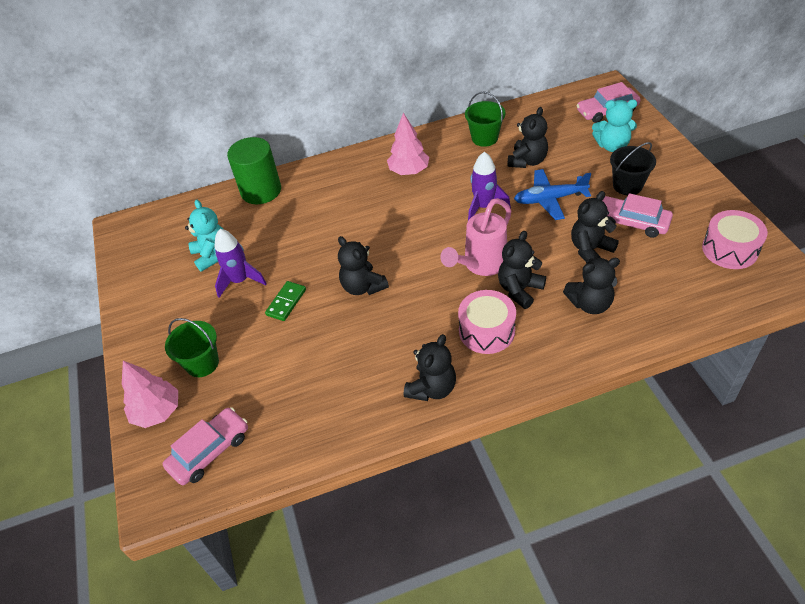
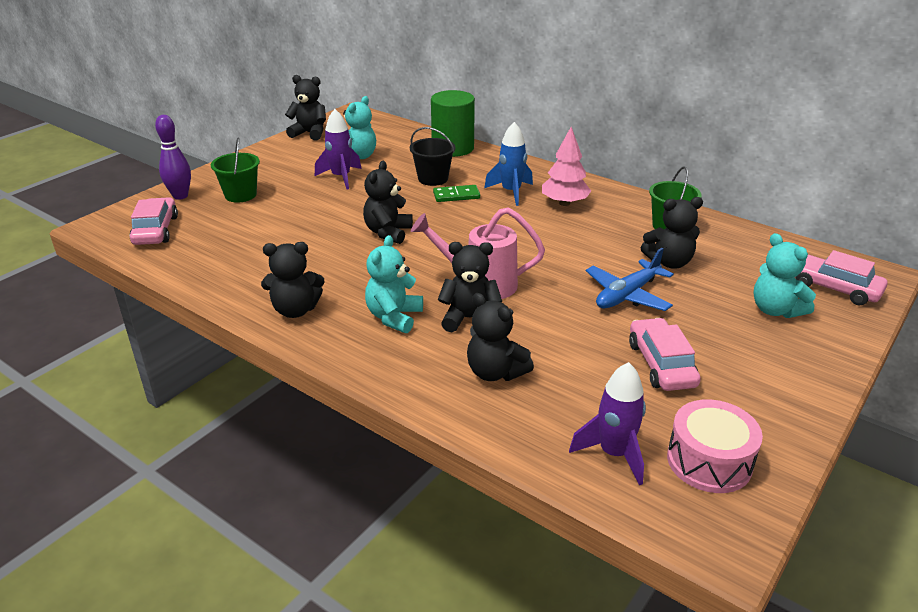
camera: 50 degrees right, 15 degrees down
(157, 411) = (180, 196): pink tree -> purple bowling pin
(209, 451) = (156, 230): pink car -> pink car turned 105 degrees counterclockwise
(286, 302) = (335, 205): green domino -> green domino (456, 196)
(366, 190) = (511, 192): none -> blue rocket
(484, 207) = (565, 259): purple rocket -> purple rocket (614, 454)
(486, 331) = (394, 317): pink drum -> turquoise teddy bear
(549, 199) = (627, 295): blue plane -> blue plane turned 90 degrees counterclockwise
(590, 250) = (580, 347): black teddy bear -> black teddy bear (309, 133)
(627, 185) = (721, 342): black bucket -> black bucket (433, 179)

